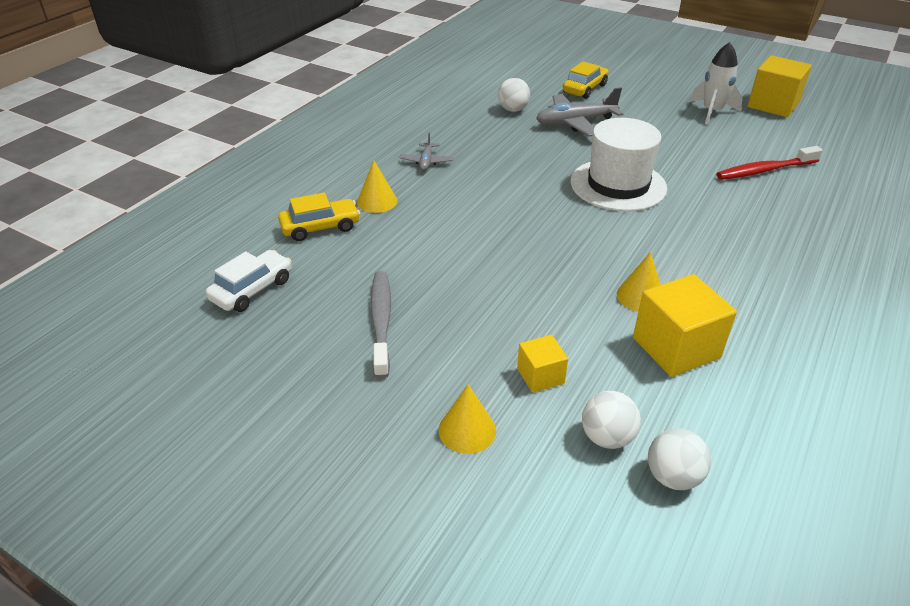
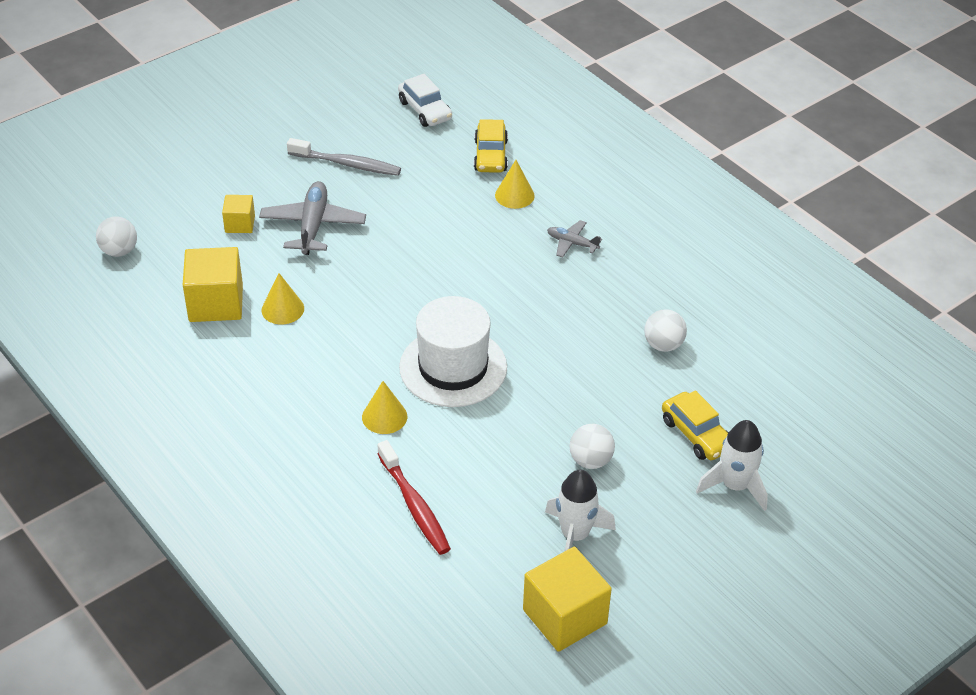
camera: 110 degrees right, 5 degrees up
(467, 430) = (219, 178): yellow cone -> yellow cone (384, 416)
(575, 123) = (605, 388): grey plane -> grey plane (313, 226)
(607, 437) = (168, 235): white ball -> white ball (590, 460)
(613, 73) = (735, 486): none -> white rocket
(764, 170) = (414, 505): red toothbrush -> red toothbrush turned 150 degrees clockwise

